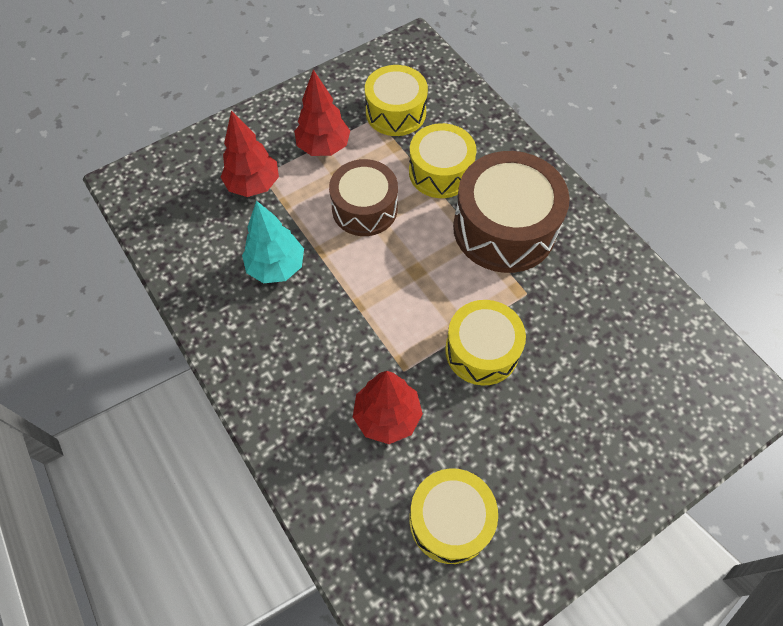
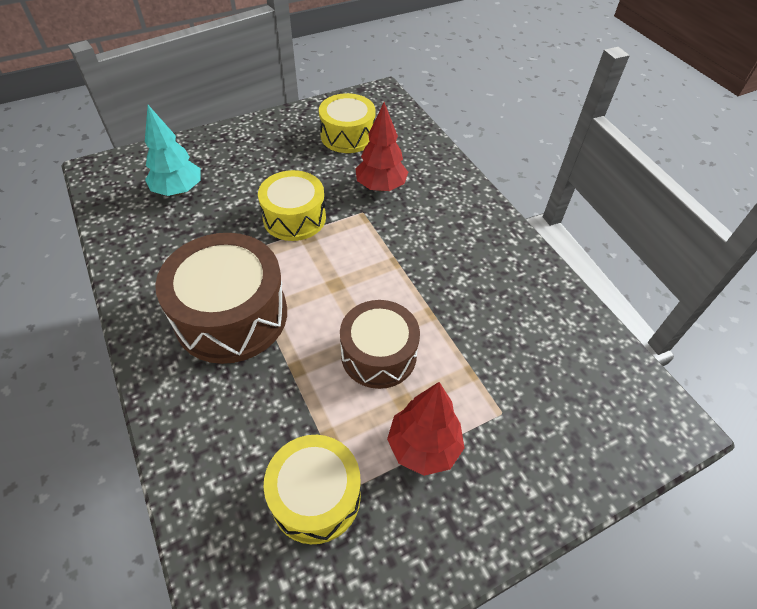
camera: 175 degrees left, 10 degrees down
(253, 185) = (511, 400): red tree -> none
(276, 267) = (475, 303): turquoise tree -> turquoise tree (178, 191)
(440, 172) = (279, 391): yellow drum -> none

